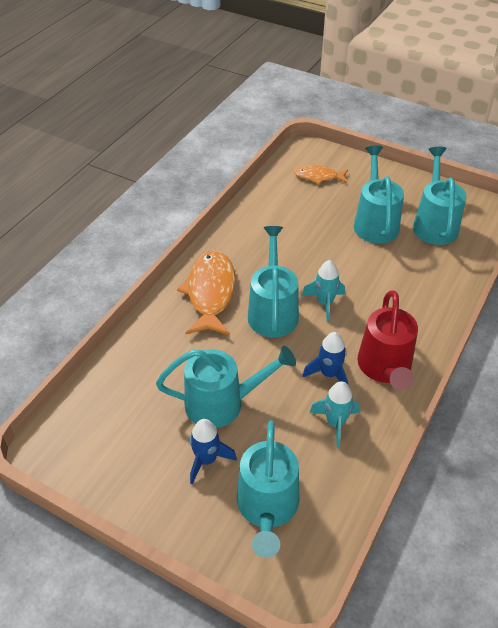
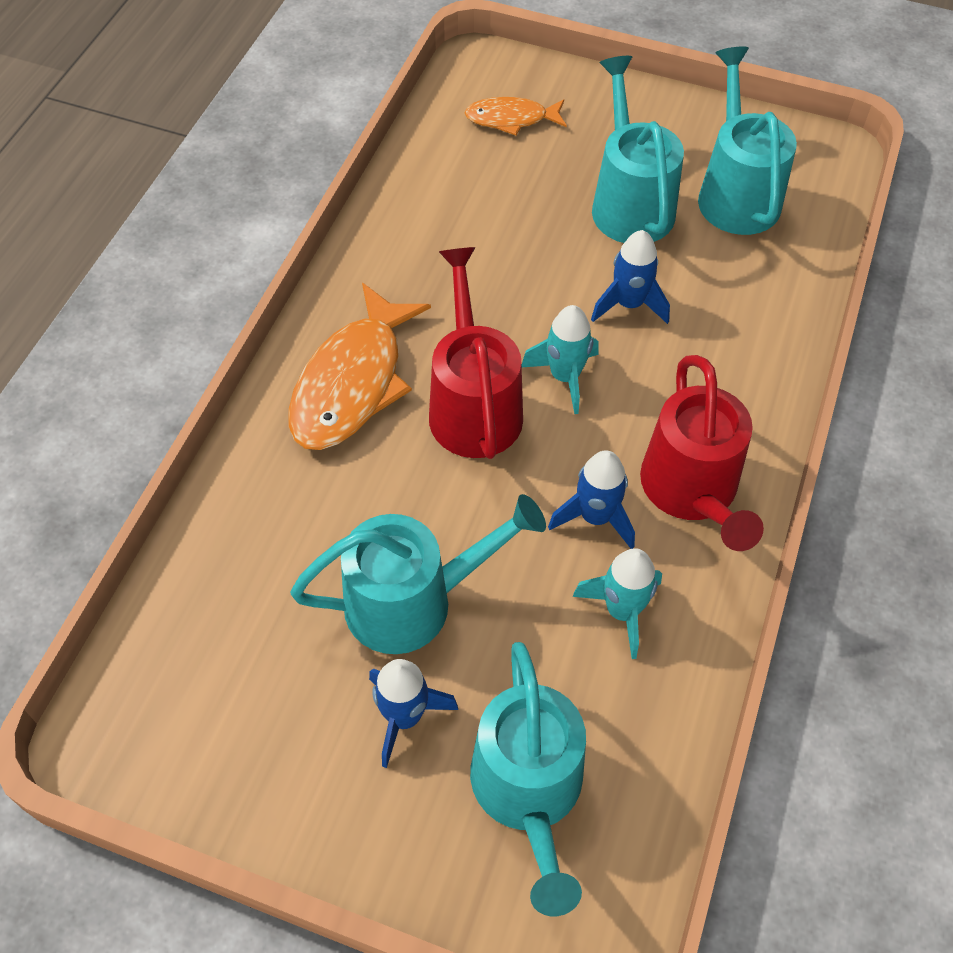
camera: 10 degrees left, 10 degrees up
(211, 293) = (352, 382): orange fish -> orange fish turned 150 degrees counterclockwise
(272, 311) = (473, 404): turquoise watering can -> red watering can
(366, 272) = (629, 304): none -> blue rocket

